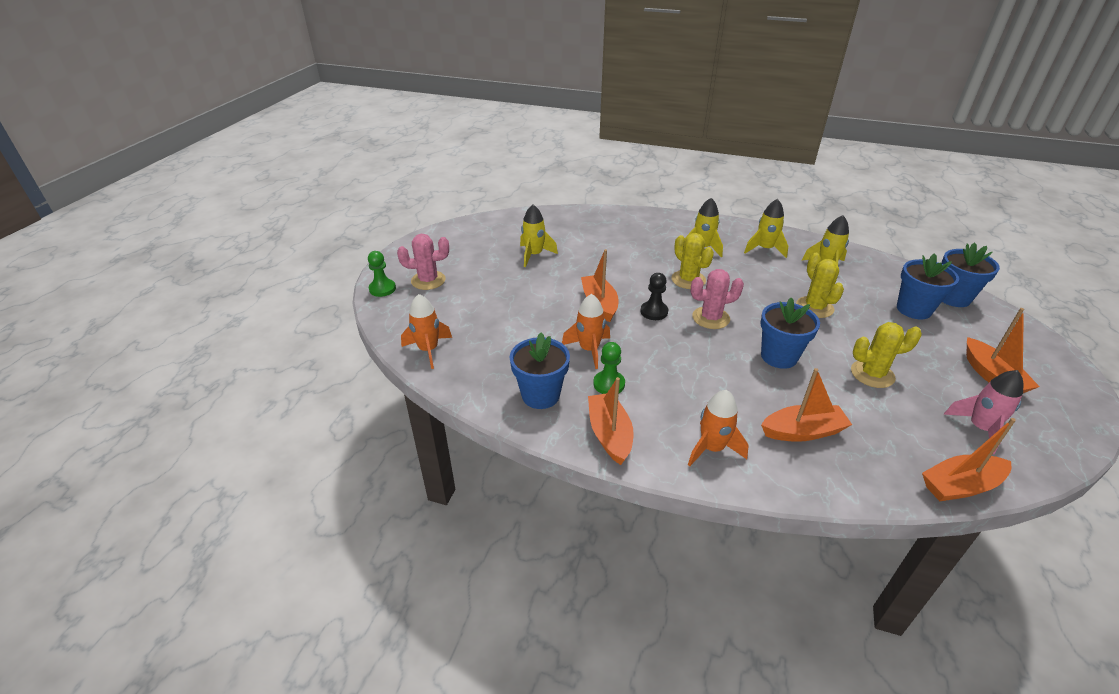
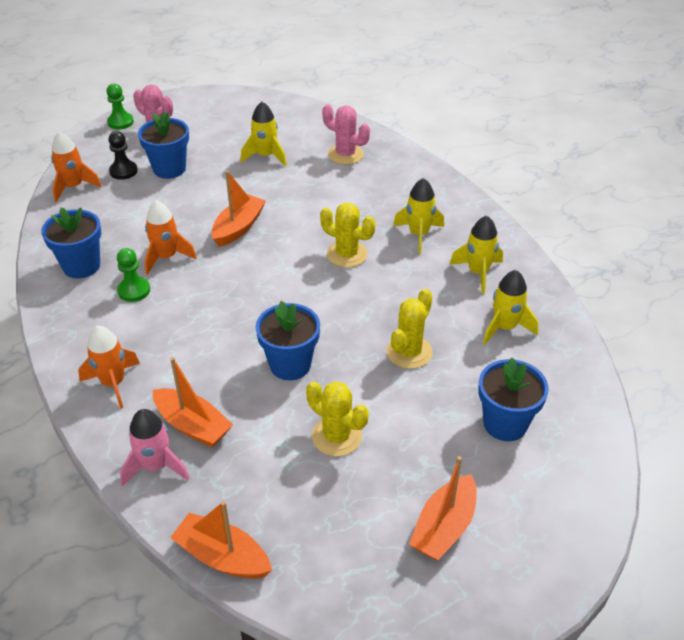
camera: 45 degrees right, 5 degrees up
(609, 434) = (73, 323): orange boat -> none
(654, 312) = (266, 261): black pawn -> black pawn (123, 171)
(688, 280) = (347, 254): yellow cactus -> yellow cactus turned 75 degrees counterclockwise
(711, 318) = (300, 297): pink cactus -> pink cactus (345, 154)
(953, 298) = (577, 446): blue flower pot -> blue flower pot (169, 169)
(980, 428) = (332, 544): pink rocket -> pink rocket (156, 466)

